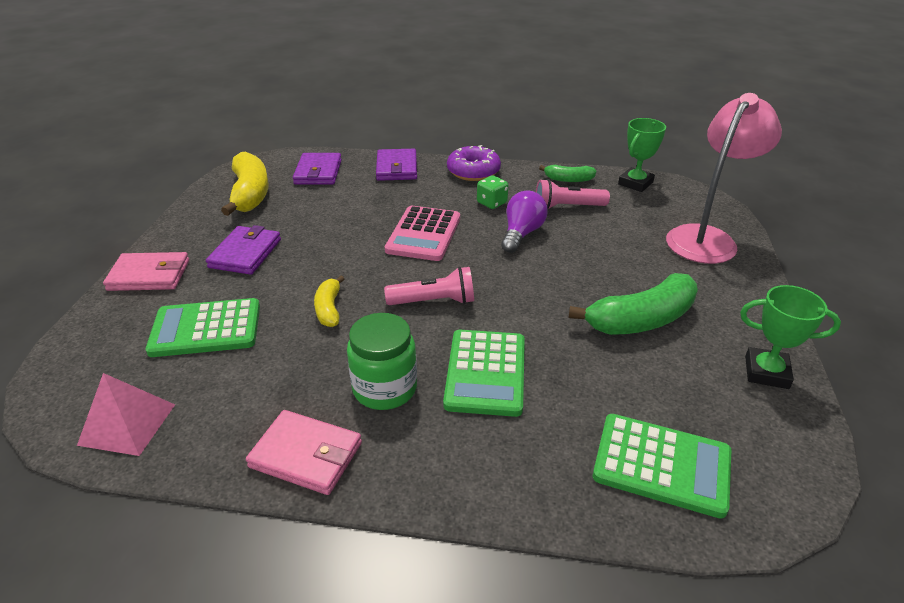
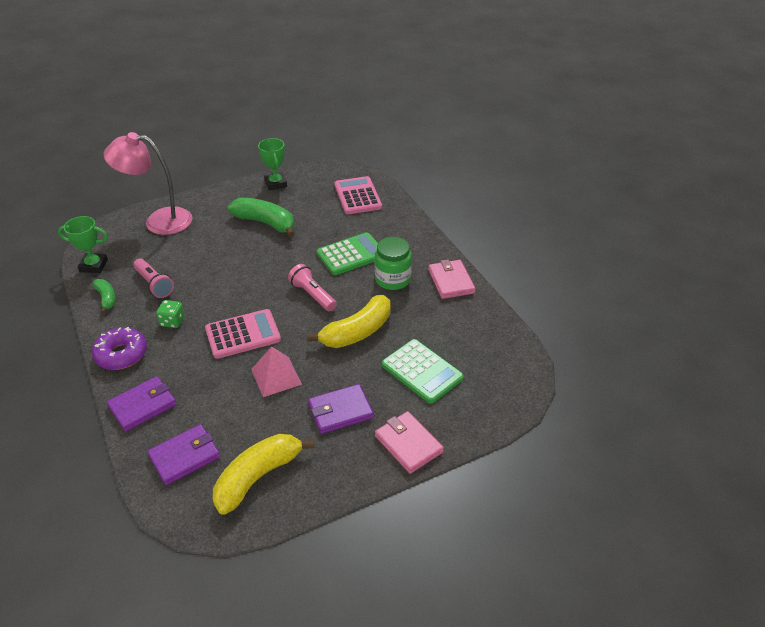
camera: 125 degrees left, 5 degrees up
(127, 424) = (501, 348): pink pyramid -> pink pyramid (276, 376)
(329, 309) = (357, 332): yellow banana -> yellow banana, size x1.86
(521, 234) = (208, 291): purple light bulb -> none
(661, 464) = (357, 196): green calculator -> pink calculator

